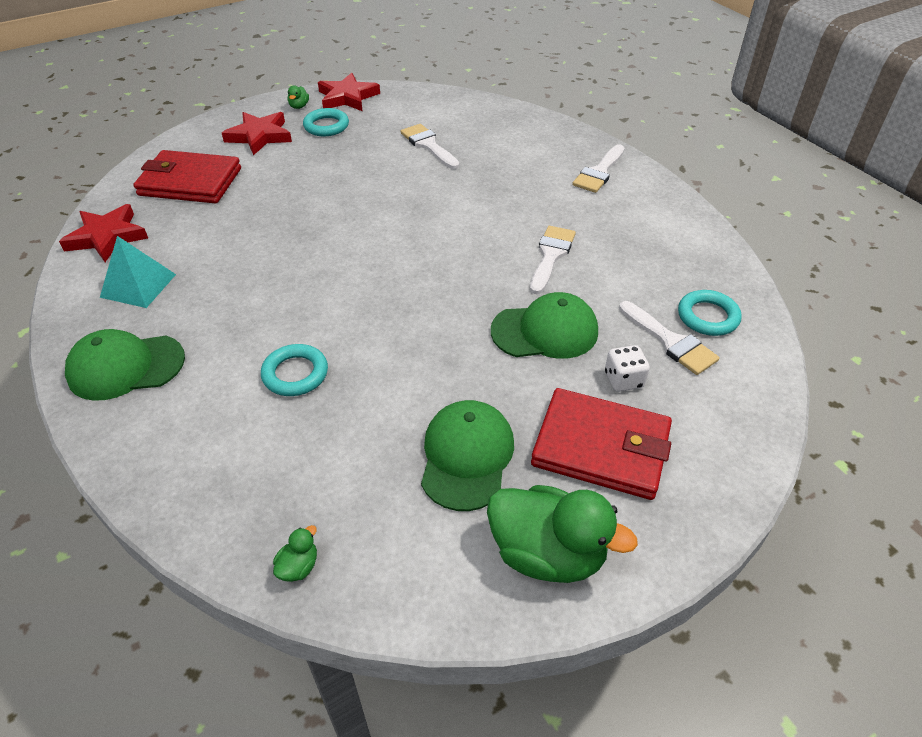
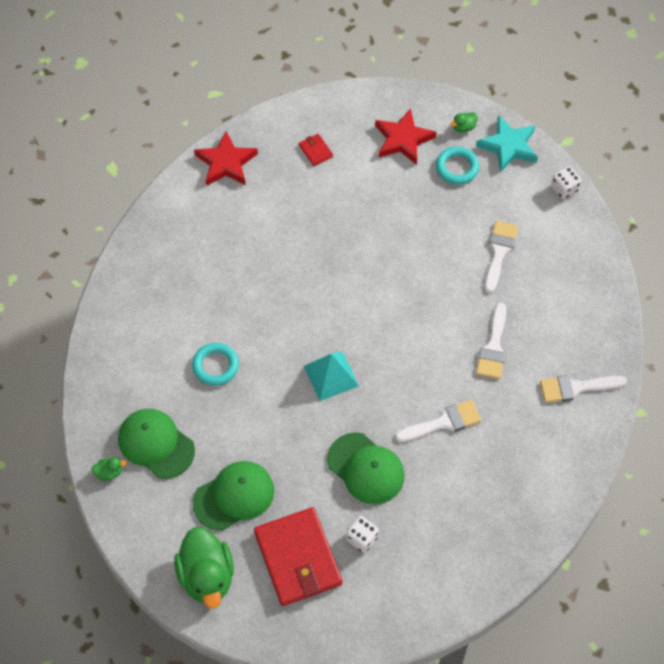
camera: 50 degrees right, 15 degrees up
(125, 367) = (148, 281): green cap -> green cap (156, 444)
(138, 285) = (205, 222): turquoise pyramid -> turquoise pyramid (331, 375)
(190, 182) = (316, 151): red wallet -> red wallet, size x0.41
(347, 97) = (508, 146): red star -> turquoise star
(420, 94) = (564, 189): none -> white dice
(670, 341) = (421, 545): white brush -> white brush (493, 347)
(707, 317) = (466, 554): turquoise ring -> none

